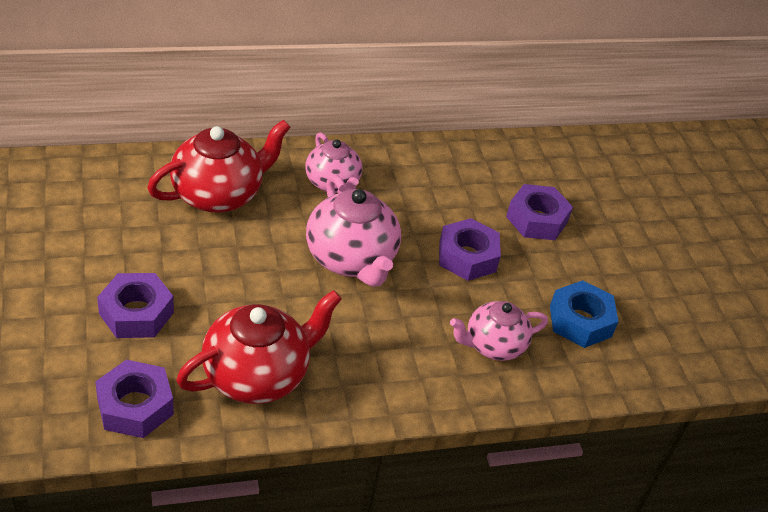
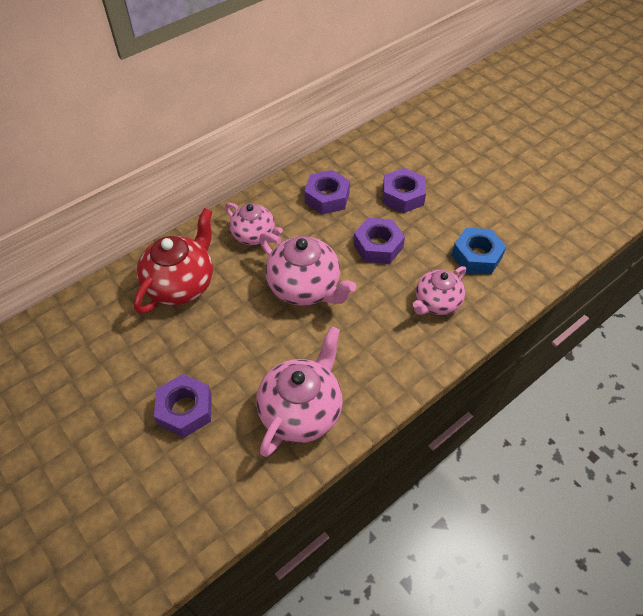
camera: 20 degrees left, 10 degrees up
(135, 406) = (233, 484): purple nut -> purple nut (327, 197)
(257, 375) = (301, 410): red teapot -> pink teapot

